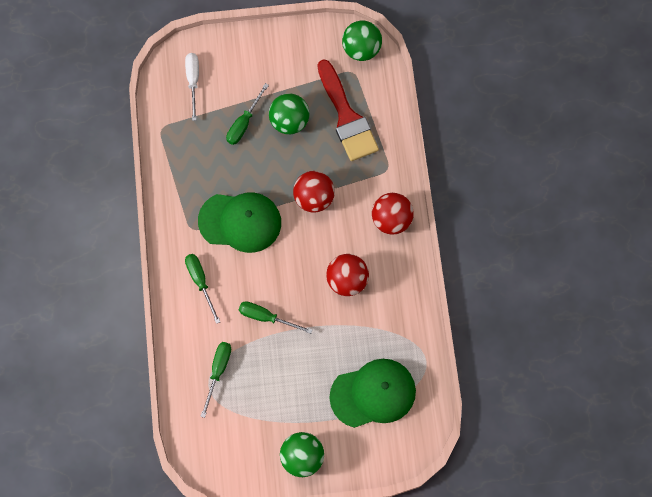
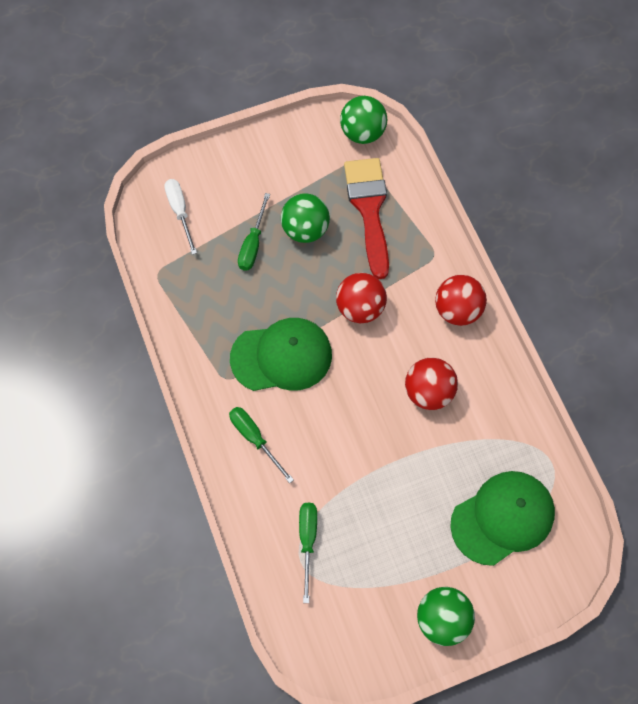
camera: 15 degrees left, 5 degrees down
(266, 317) = (347, 460): green screwdriver -> none
(346, 117) = (369, 209): red brush -> red brush turned 150 degrees counterclockwise

